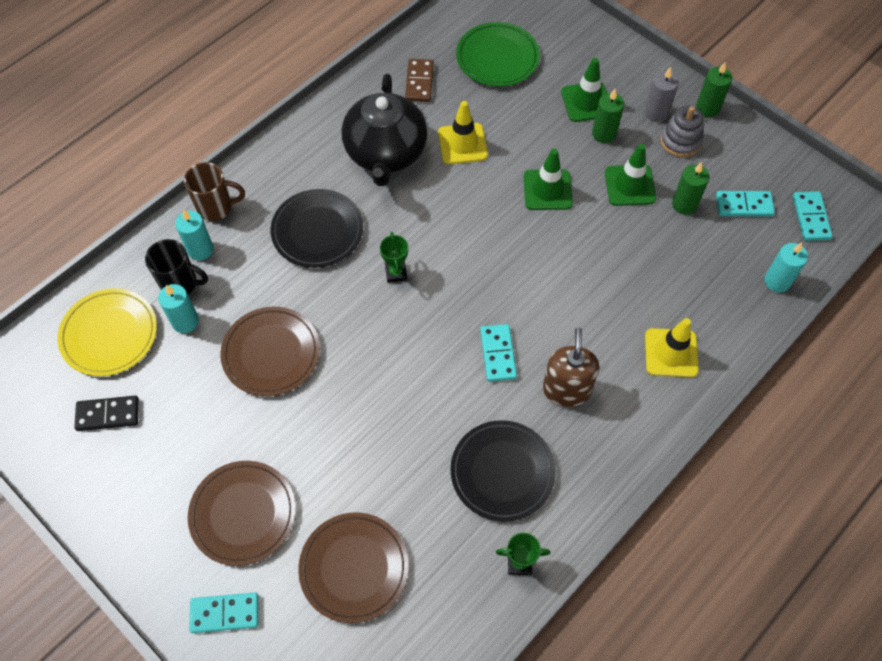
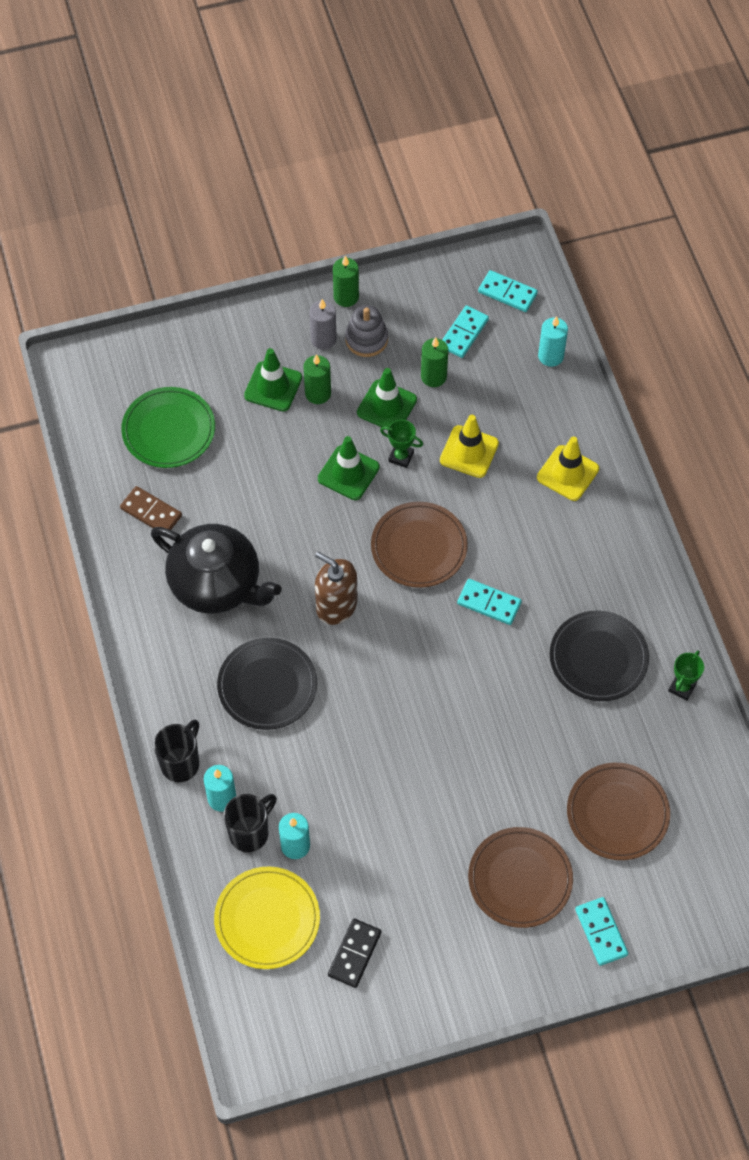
camera: 60 degrees left, 0 degrees up
(216, 207) = (181, 763): brown mug -> black mug
(225, 613) = (601, 932): turquoise domino -> turquoise domino turned 45 degrees counterclockwise
(271, 353) = (375, 786): brown plate -> brown plate (419, 547)
(396, 273) = (356, 642): green trophy -> green trophy (401, 457)
(462, 144) = (250, 514): yellow traffic cone -> yellow traffic cone (469, 452)
(566, 389) = (553, 570): brown soap dispenser -> brown soap dispenser (336, 606)

